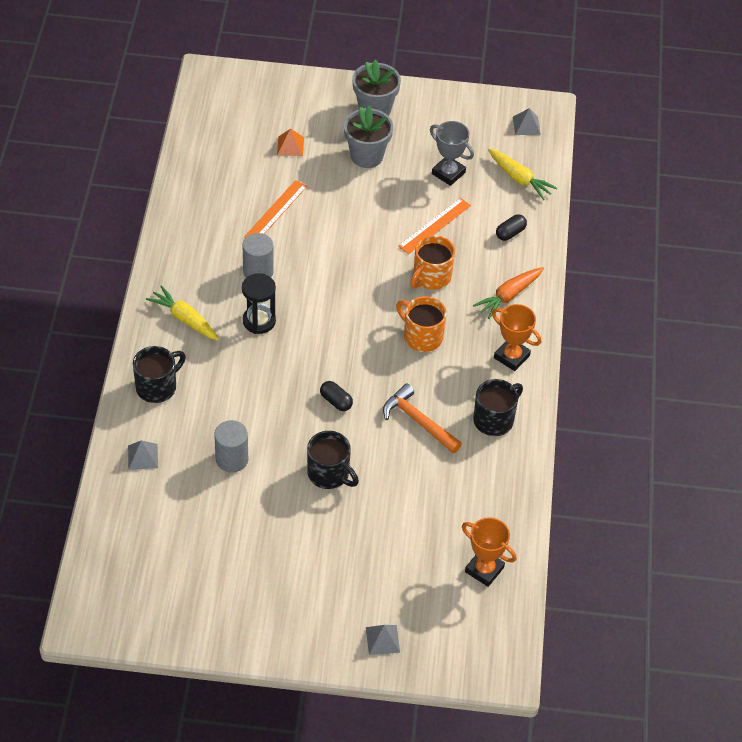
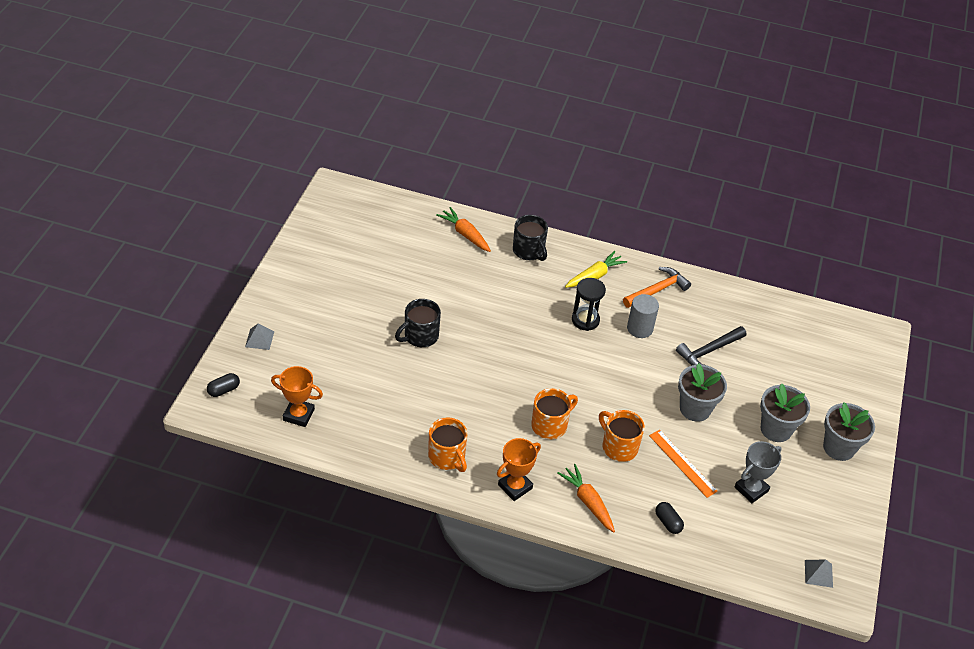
camera: 100 degrees right, 5 degrees down
(143, 456) = (465, 234): grey pyramid -> orange carrot
(232, 459) = (449, 282): grey cylinder -> none
(275, 211) = (708, 351): orange ruler -> black hammer
(290, 146) = (789, 375): orange pyramid -> none
(336, 401) = (491, 353): black capsule -> black capsule (223, 390)
(360, 219) = (695, 409): none -> grey flower pot
(418, 421) = (458, 403): orange hammer -> orange hammer (657, 290)
(484, 569) = (298, 415): orange trophy -> orange trophy turned 60 degrees clockwise
(494, 419) = (447, 457): black mug -> orange mug
(519, 178) = (741, 548): yellow carrot -> none

